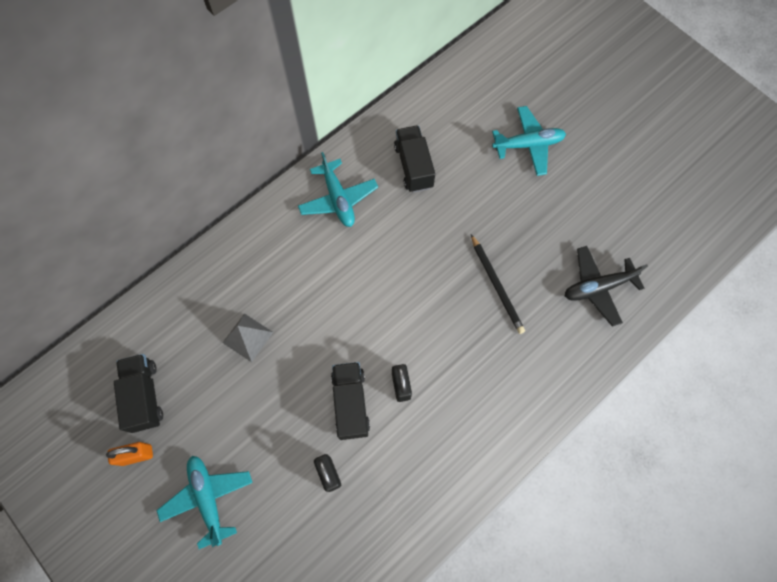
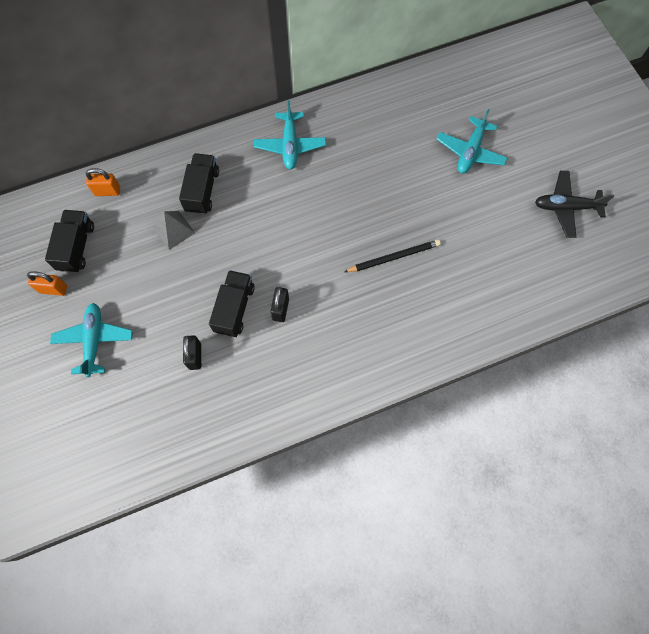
camera: 20 degrees right, 0 degrees up
(155, 318) = (107, 191): none -> orange padlock
(413, 166) = (364, 139): black truck -> black truck (202, 191)
(496, 285) = (394, 257): black pencil -> black pencil turned 105 degrees counterclockwise
(528, 145) = (470, 151): turquoise plane -> turquoise plane turned 105 degrees clockwise
(597, 287) = (481, 288): black plane -> black plane (566, 207)

